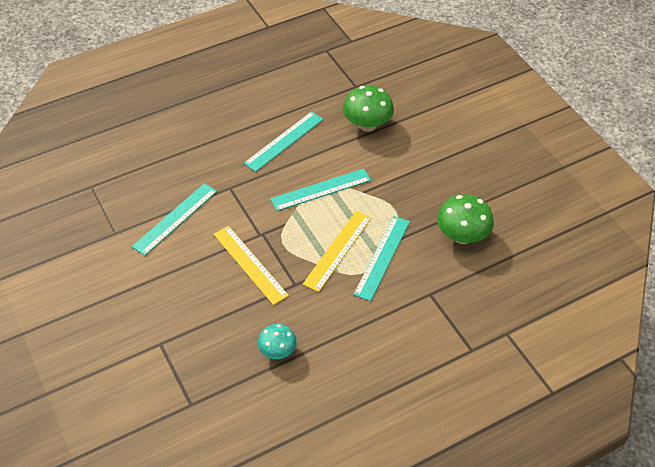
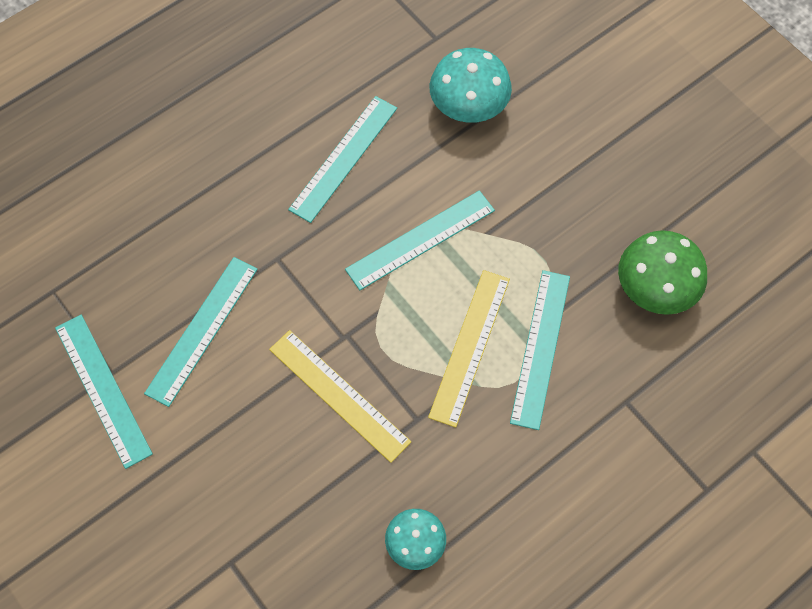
camera: 10 degrees left, 15 degrees up
(108, 241) = (103, 389): none -> turquoise ruler
(367, 125) = (468, 108): green mushroom -> turquoise mushroom

